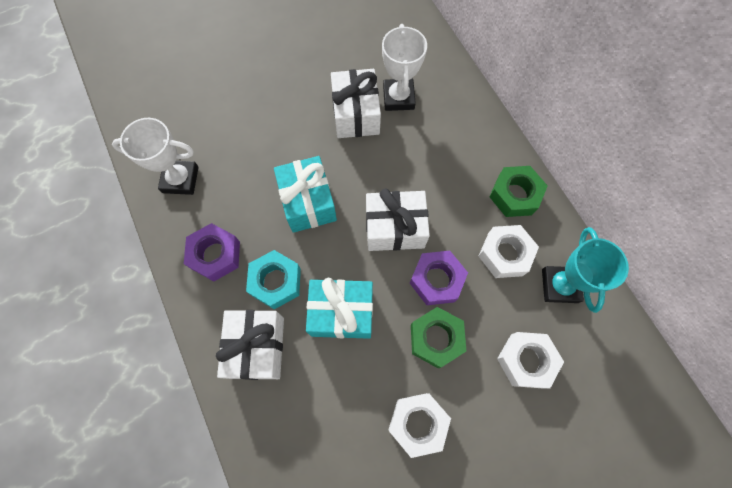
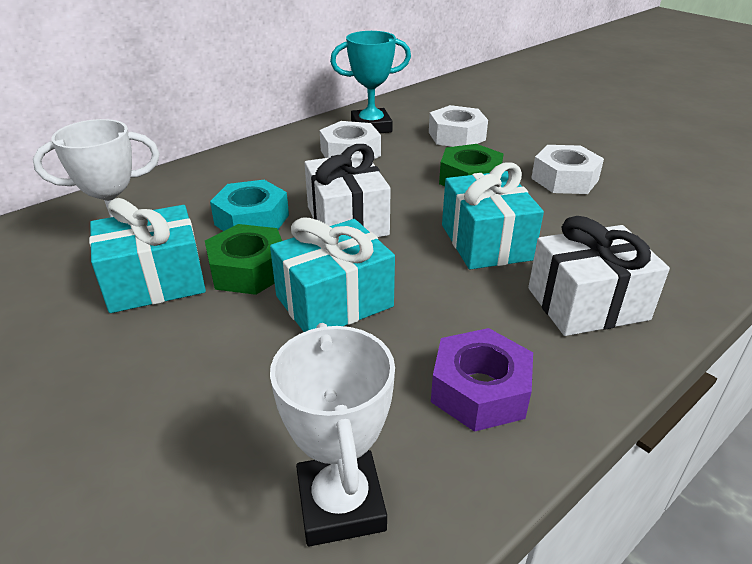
camera: 105 degrees left, 35 degrees down
(276, 282) = (482, 307): turquoise nut -> turquoise nut (252, 220)
(356, 114) = (155, 282): white gift -> turquoise gift
(436, 280) = (402, 186): purple nut -> none
(514, 195) = (274, 153): green nut -> green nut (248, 270)

